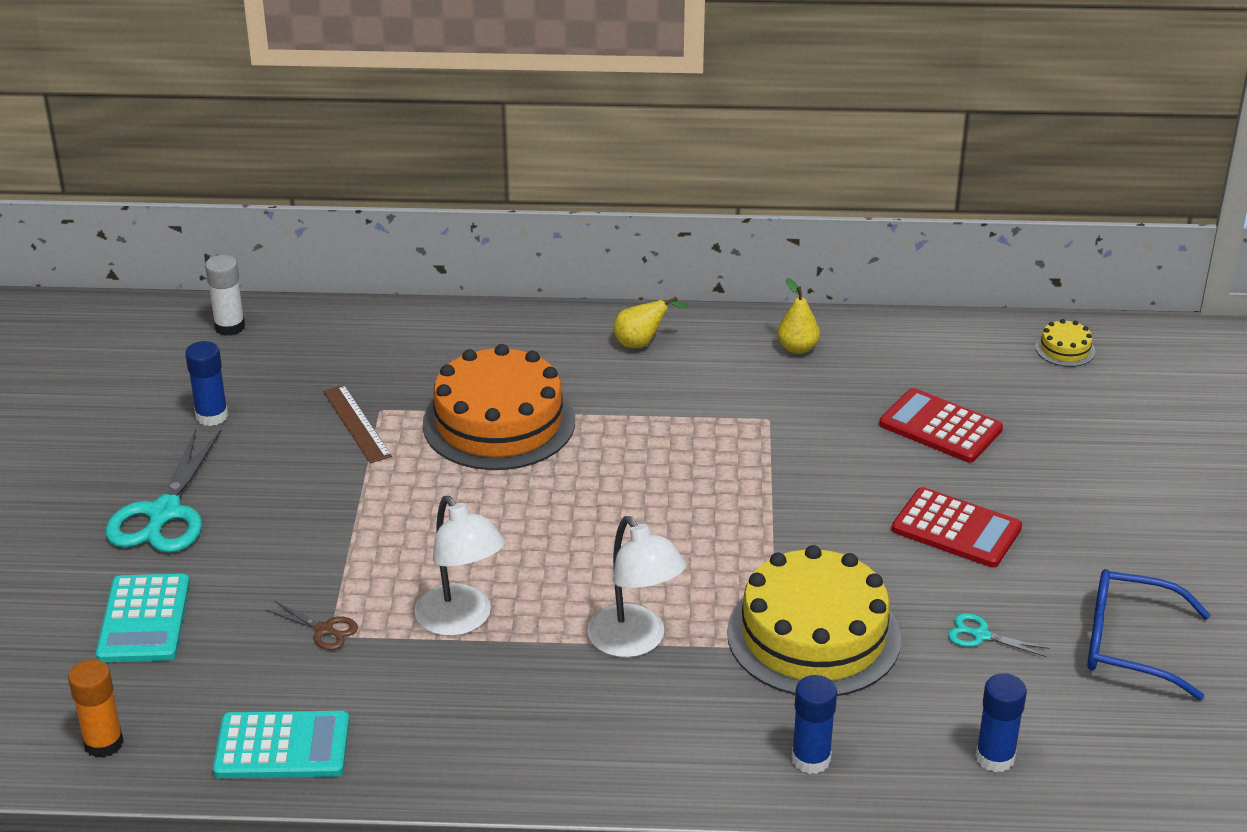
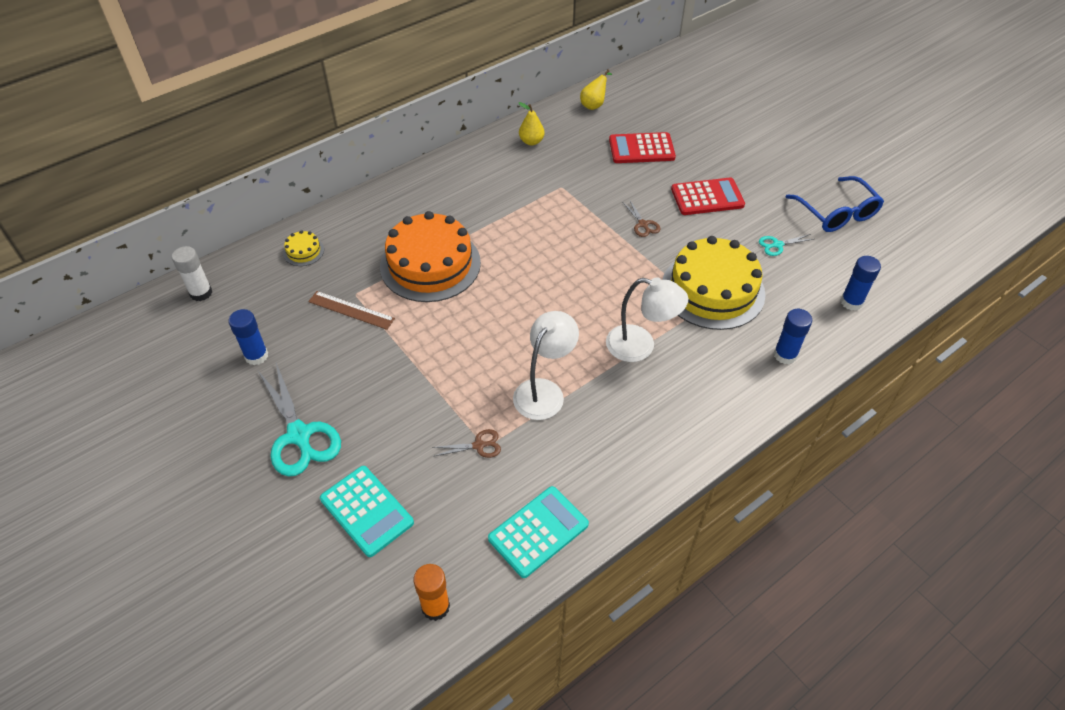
camera: 40 degrees left, 15 degrees up
(461, 621) = (544, 391): white lamp -> white lamp turned 75 degrees counterclockwise
(641, 343) = (452, 178): yellow pear -> yellow pear (594, 105)
(820, 515) = (643, 224): none -> brown scissors
(1065, 349) = (647, 81): yellow cake -> yellow cake (303, 251)
(1131, 645) = (836, 212): blue glasses -> blue glasses turned 90 degrees counterclockwise

